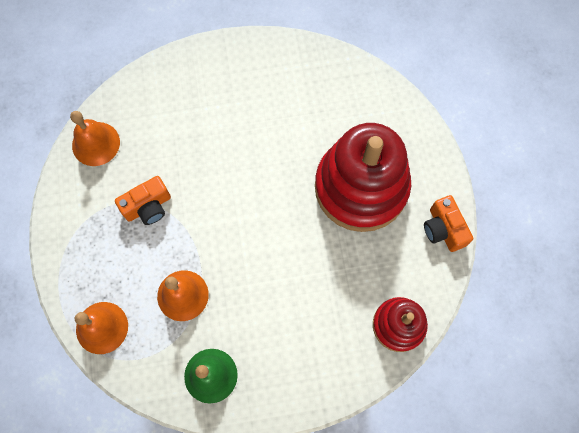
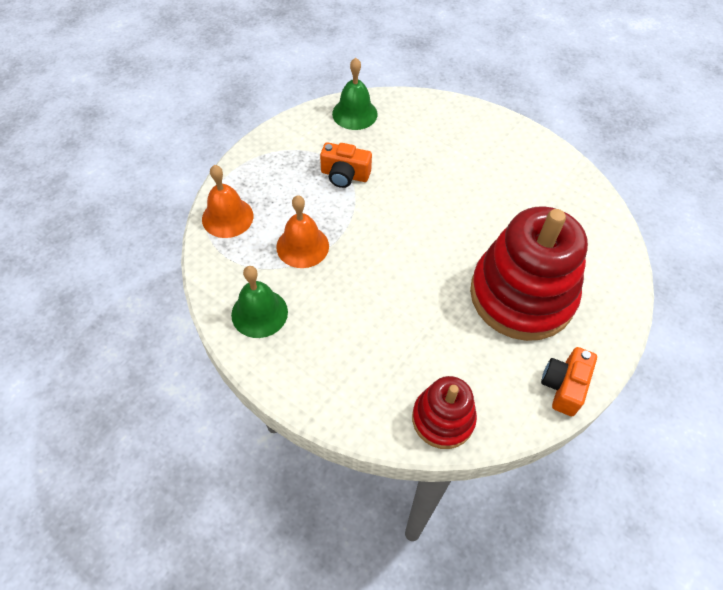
camera: 45 degrees right, 15 degrees down
(96, 143) = (354, 113): orange bell -> green bell

